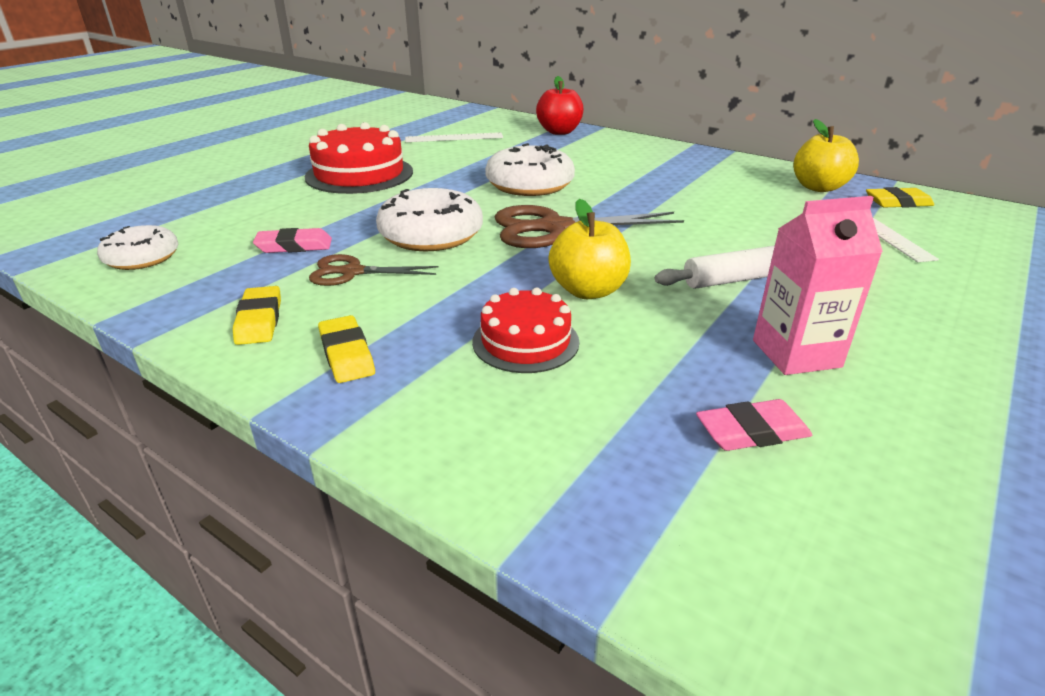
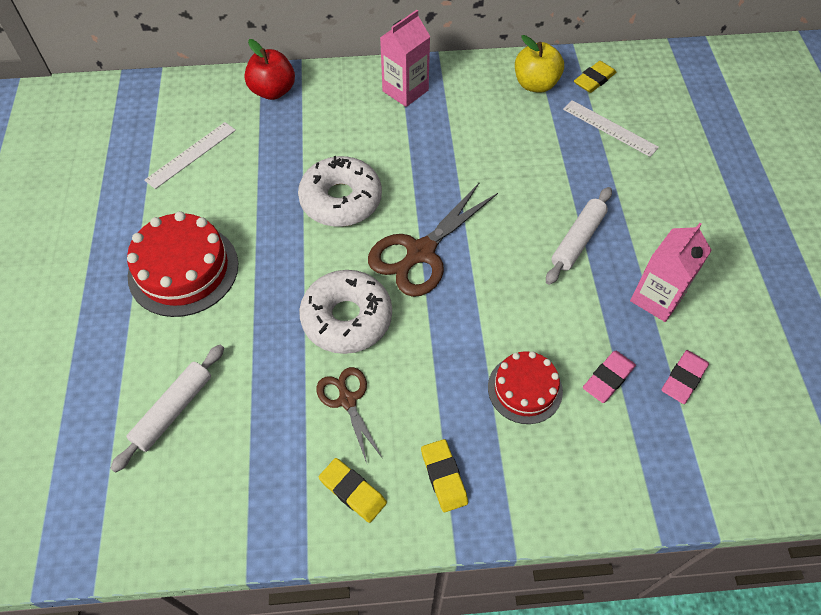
camera: 40 degrees left, 25 degrees up
(142, 258) = (168, 500): white donut -> none
(231, 223) = (173, 410): none -> white rolling pin
(294, 246) = (266, 401): pink eraser -> pink eraser (608, 378)
(346, 354) = (444, 477): yellow eraser -> yellow eraser turned 45 degrees clockwise
(352, 272) = (347, 400): brown scissors -> brown scissors turned 105 degrees clockwise
(588, 291) = (510, 313): yellow apple -> none
(673, 158) = (405, 90): none -> pink carton

